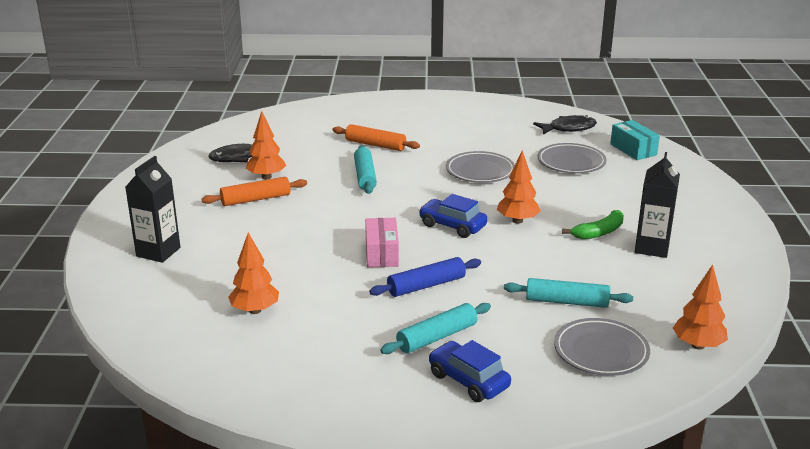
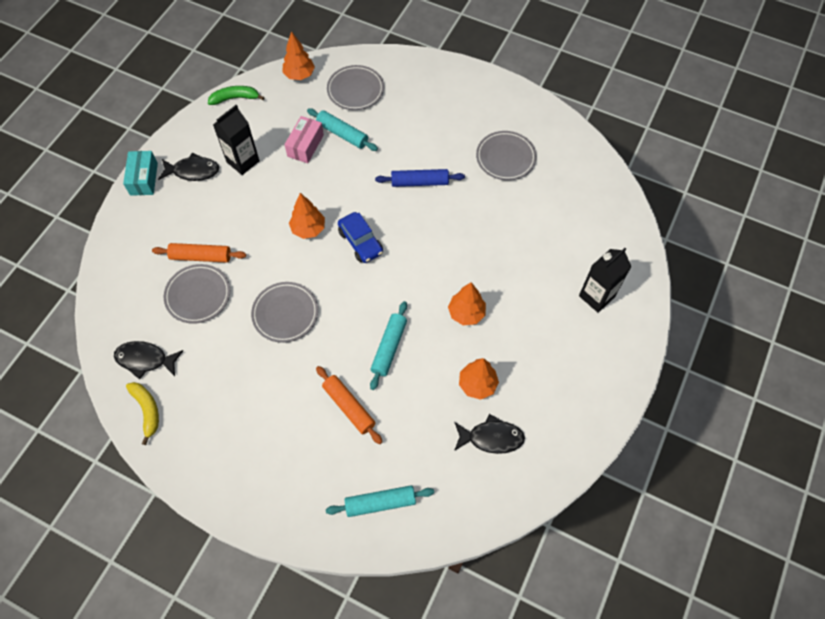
camera: 155 degrees left, 35 degrees up
(255, 199) = (499, 347): orange rolling pin -> orange rolling pin (201, 256)
(255, 310) = (542, 200): orange tree -> orange tree (466, 313)
(327, 338) = (505, 158): none -> grey plate
(382, 253) = (431, 228): pink box -> pink box (305, 145)
(437, 337) = (440, 135): turquoise rolling pin -> turquoise rolling pin (380, 503)
(468, 380) = (442, 97): blue car -> none
(535, 112) = (147, 410): none -> yellow banana
(599, 232) = (262, 192): green banana -> green banana (235, 98)
(633, 149) = (126, 294): turquoise box -> turquoise box (144, 179)
(693, 227) = (193, 171): none -> black fish

